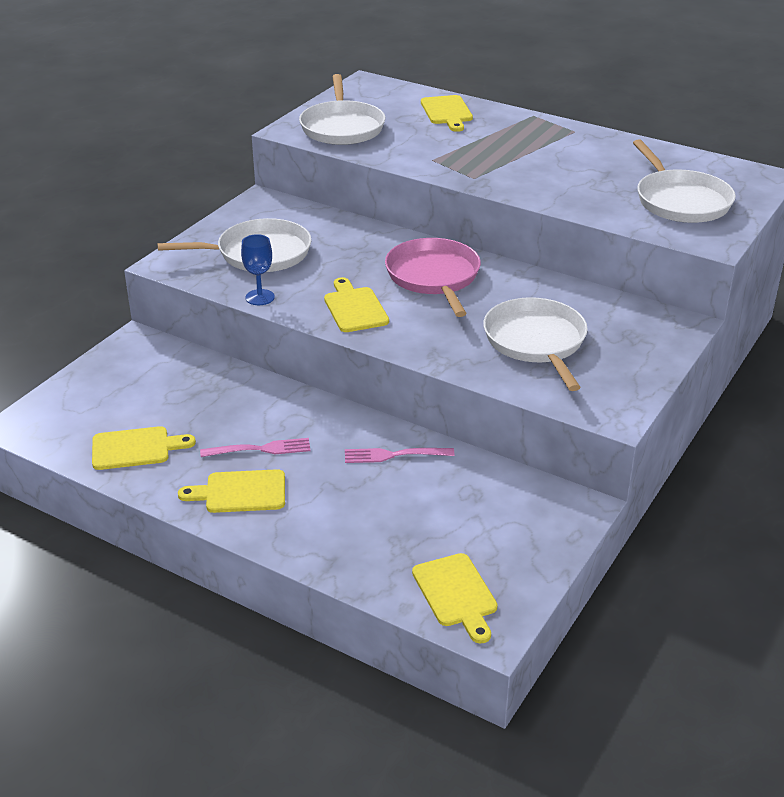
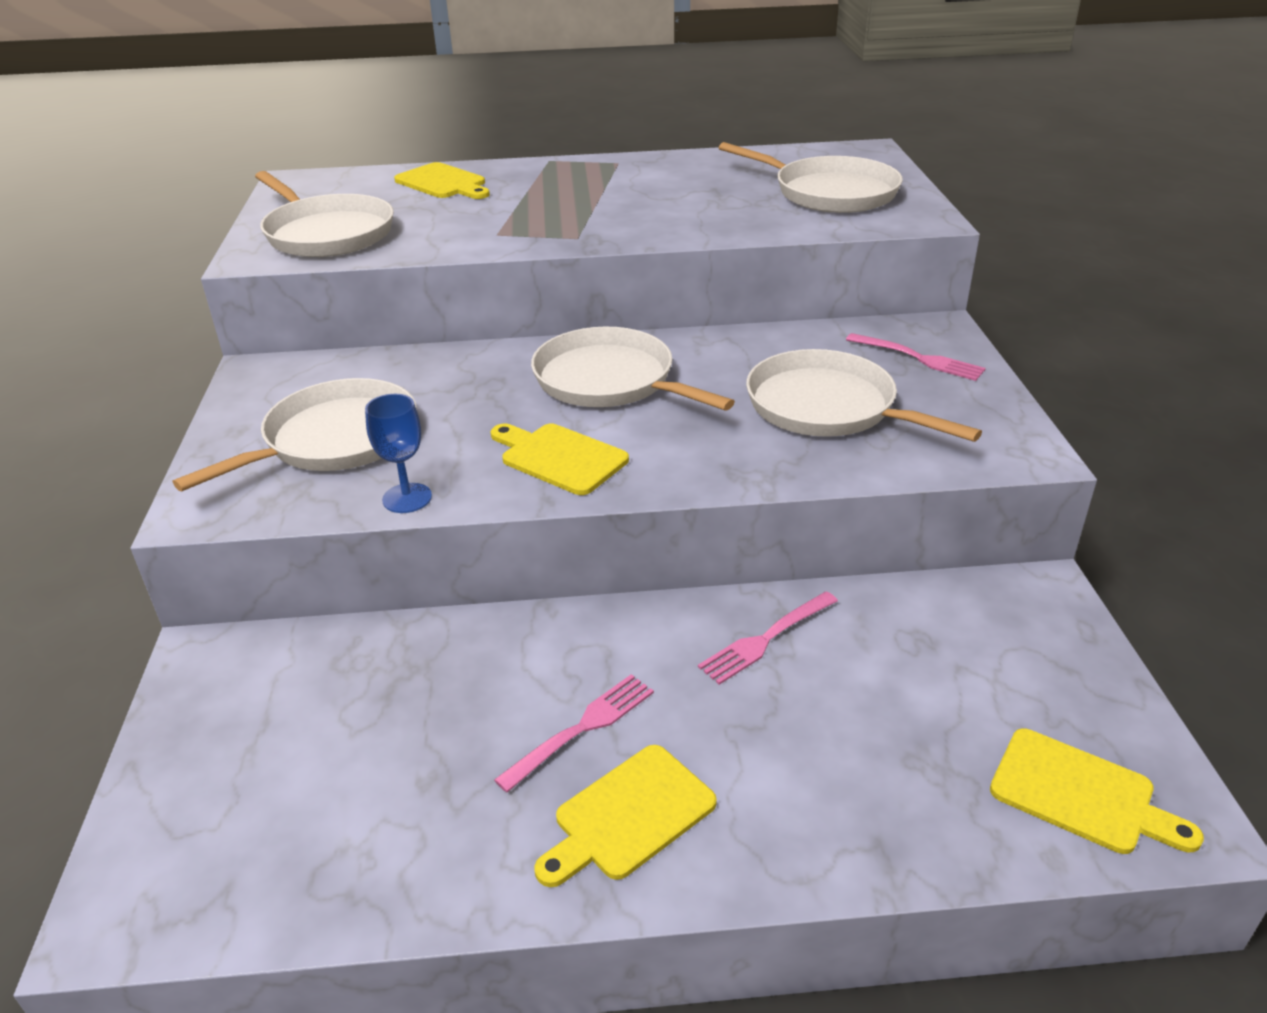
camera: 35 degrees left, 0 degrees up
(135, 448) = (381, 838): yellow cutting board -> none
(434, 277) = (609, 381): pink pan -> white pan
(638, 337) = (919, 358): none -> pink fork

